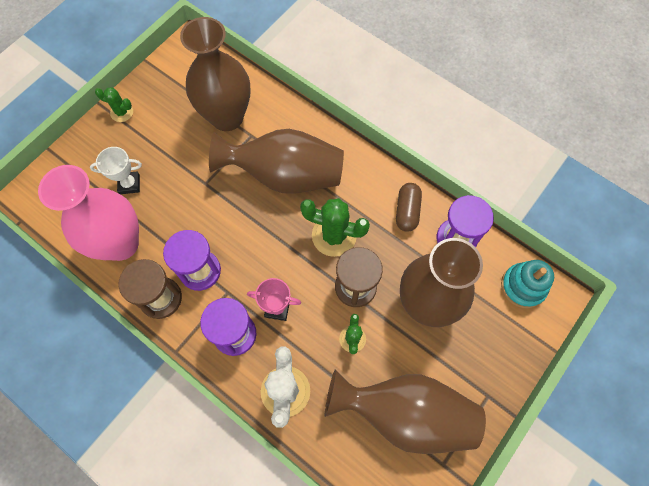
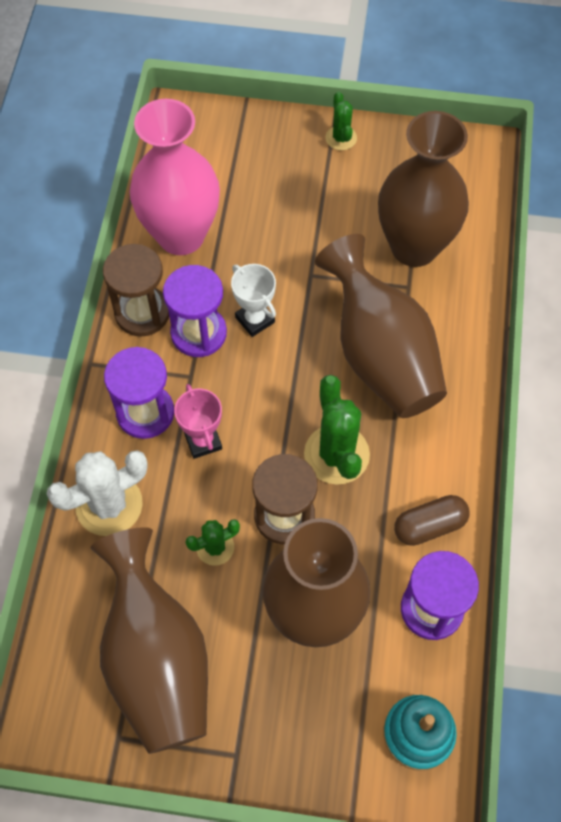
camera: 60 degrees right, 5 degrees down
(129, 184) = (257, 200): white trophy -> white trophy (255, 320)

